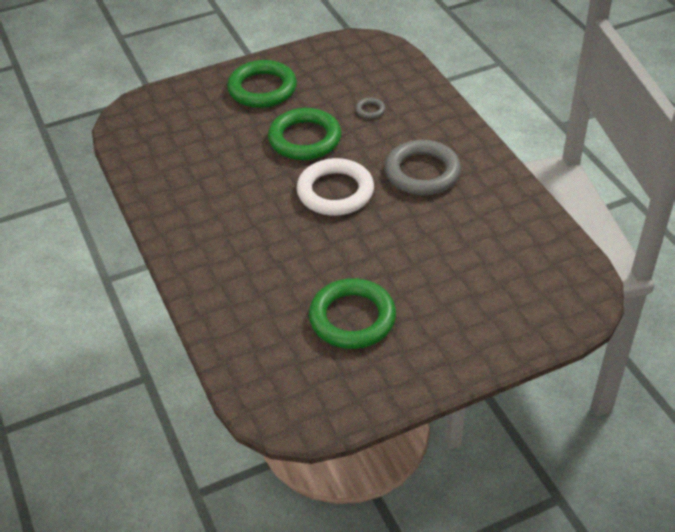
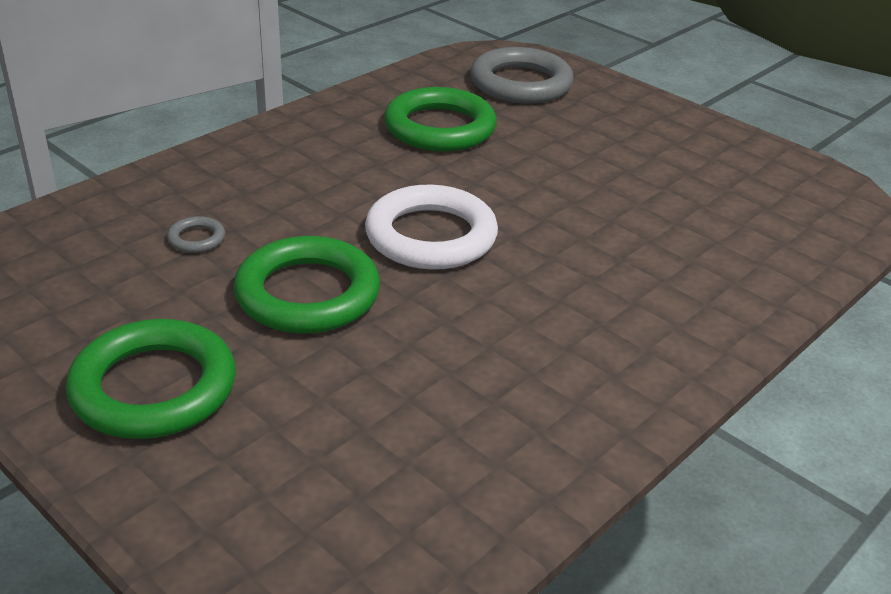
camera: 115 degrees left, 10 degrees down
(352, 318) = (661, 181): green ring -> green ring (439, 128)
(422, 172) = (343, 170): grey ring -> grey ring (520, 83)

